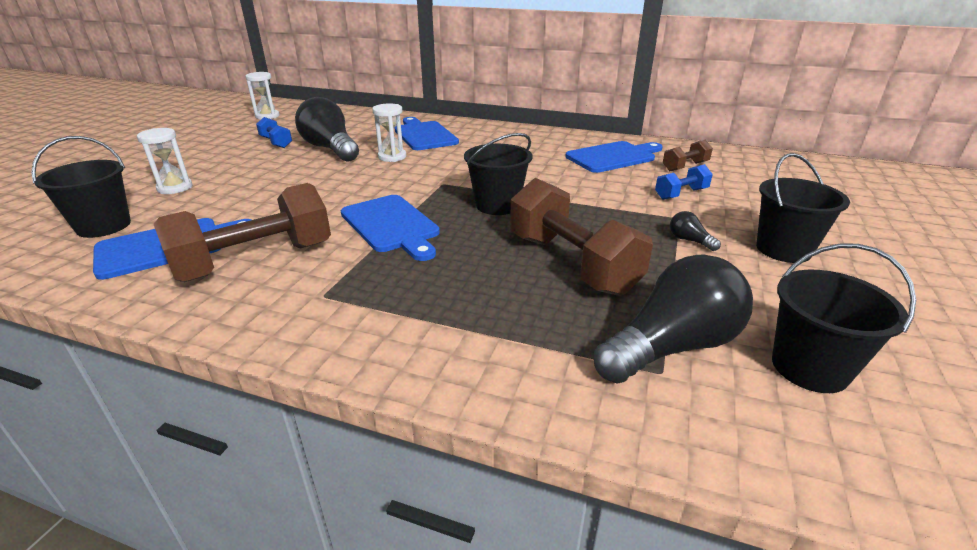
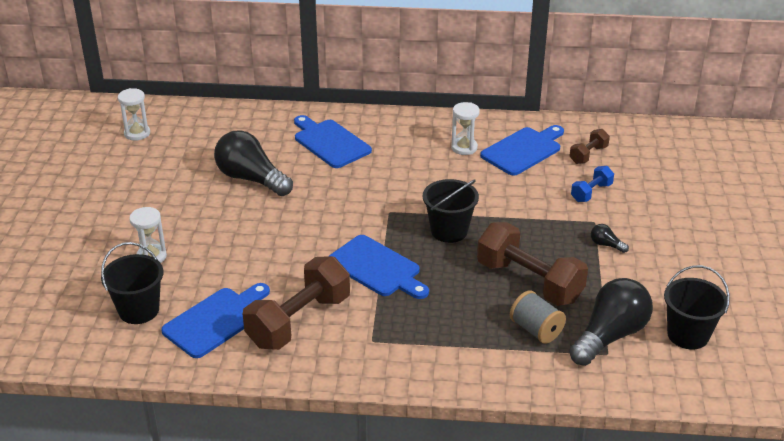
camera: 15 degrees left, 5 degrees up
(276, 142) = (188, 177): blue dumbbell -> none
(392, 157) = (320, 182): white hourglass -> white hourglass (464, 148)
(557, 320) = (536, 330): none -> grey spool
(783, 249) = (671, 242): black bucket -> none

